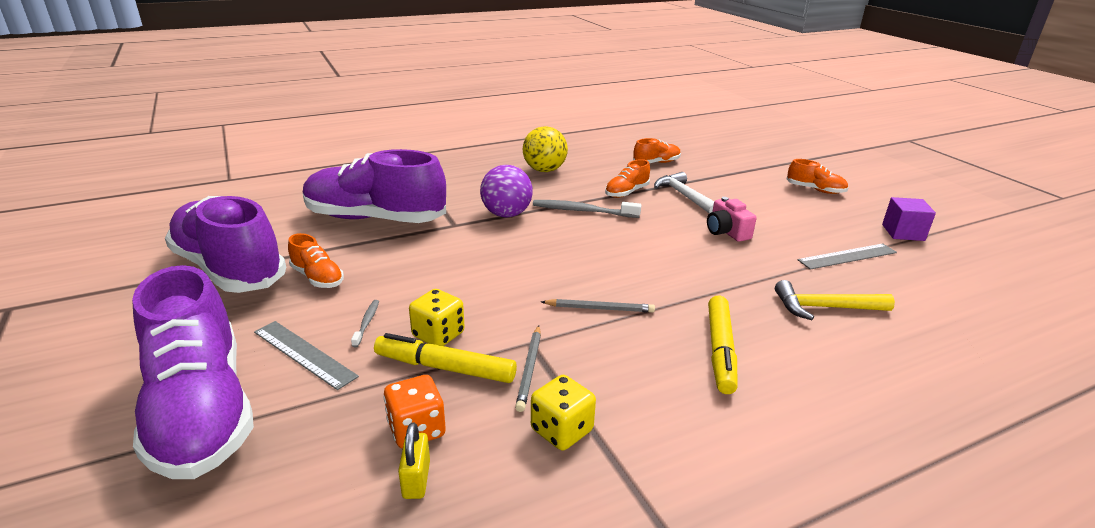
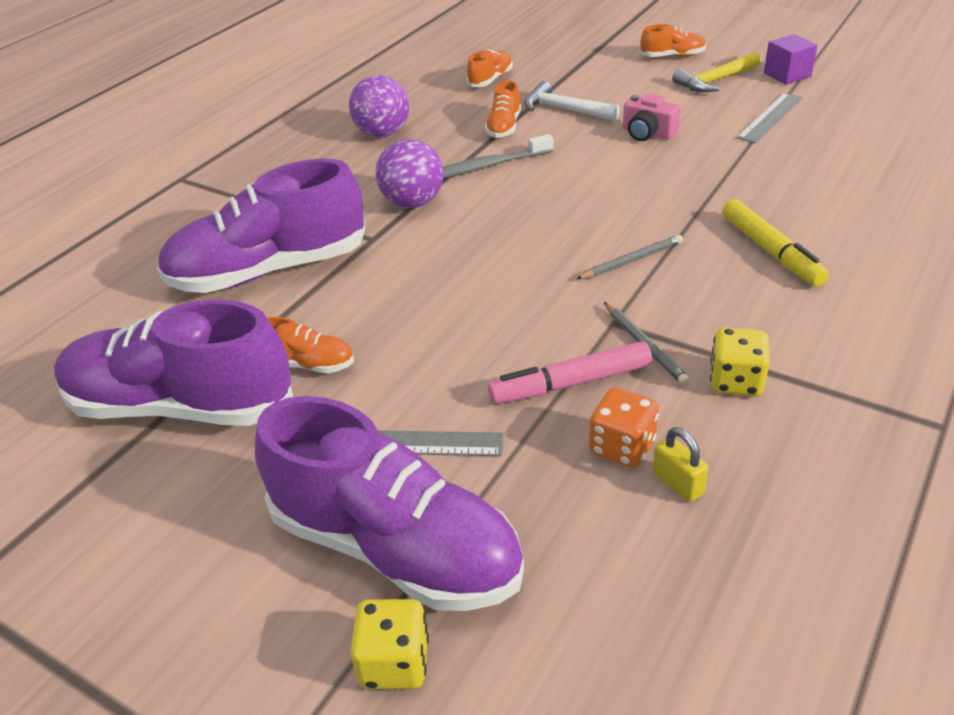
camera: 30 degrees left, 10 degrees up
(366, 323) = (433, 382): grey toothbrush -> none
(438, 335) = (521, 357): yellow dice -> yellow dice (394, 663)
(445, 368) = (571, 383): yellow marker -> pink marker
(544, 170) = (382, 133): yellow ball -> purple ball
(824, 308) = (804, 175): yellow hammer -> yellow hammer (715, 81)

